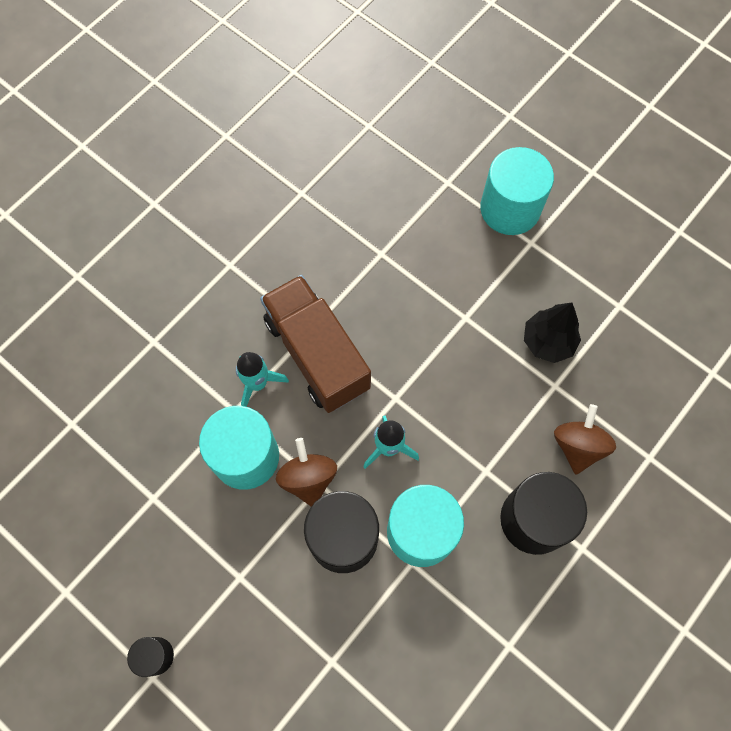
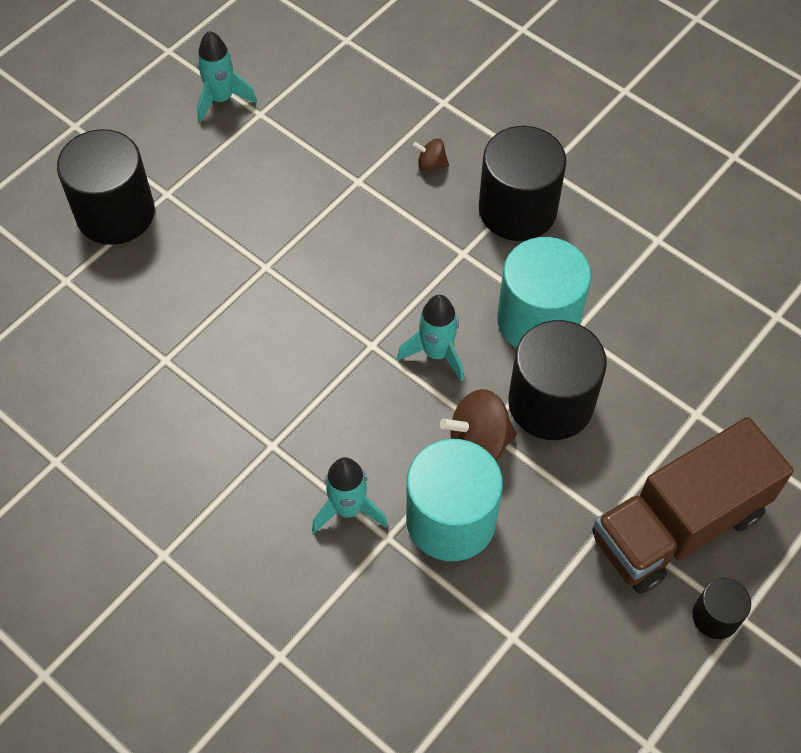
camera: 90 degrees left, 10 degrees down
(317, 354) = (308, 436): brown truck -> brown truck (678, 525)
(510, 209) = (115, 213): turquoise cylinder -> black cylinder
(547, 342) = (302, 185): black tree -> none
(578, 446) = (431, 164): brown spinning top -> brown spinning top, size x0.52
(631, 275) = (221, 99): none -> turquoise rocket

